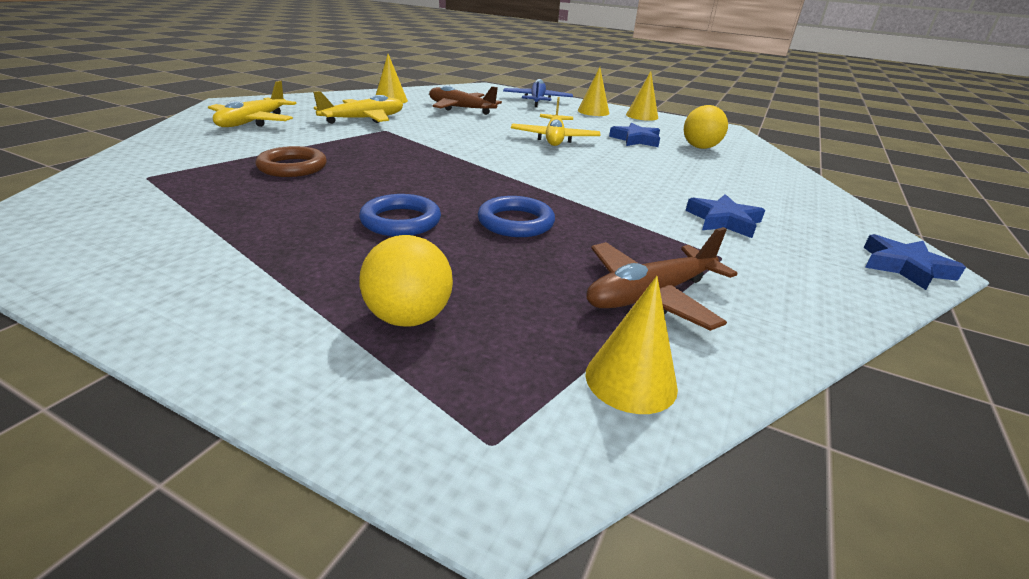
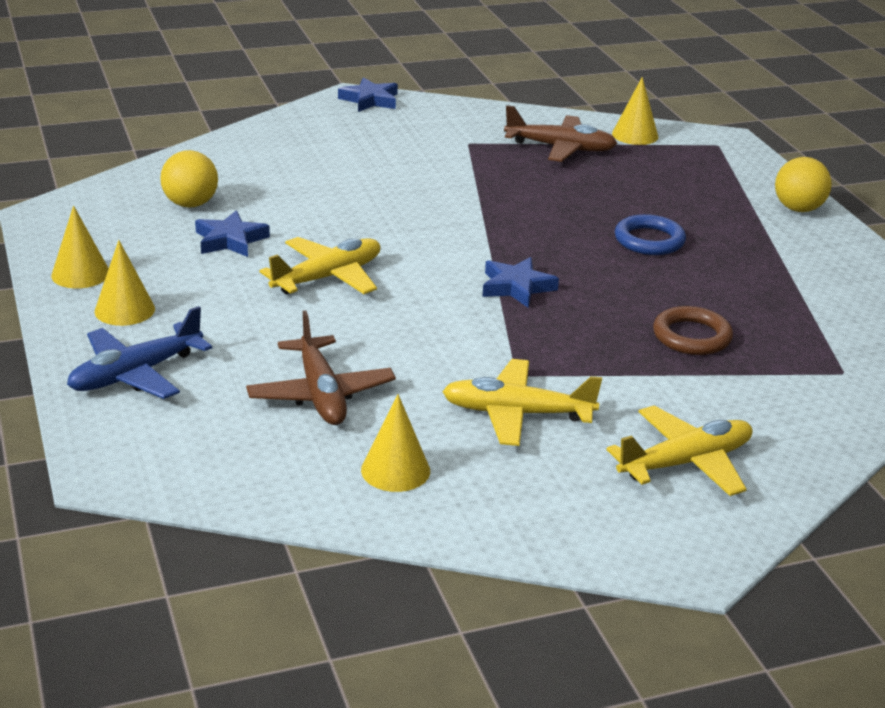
camera: 135 degrees left, 0 degrees up
(409, 318) = (707, 187): yellow ball -> yellow ball (798, 209)
(515, 222) = (563, 208): blue ring -> none
(723, 221) = (402, 153): blue star -> blue star (516, 287)

